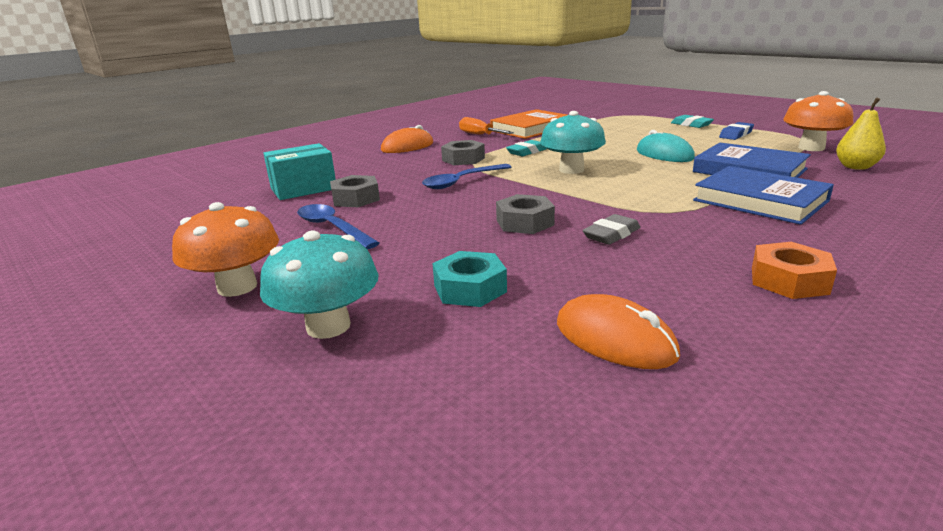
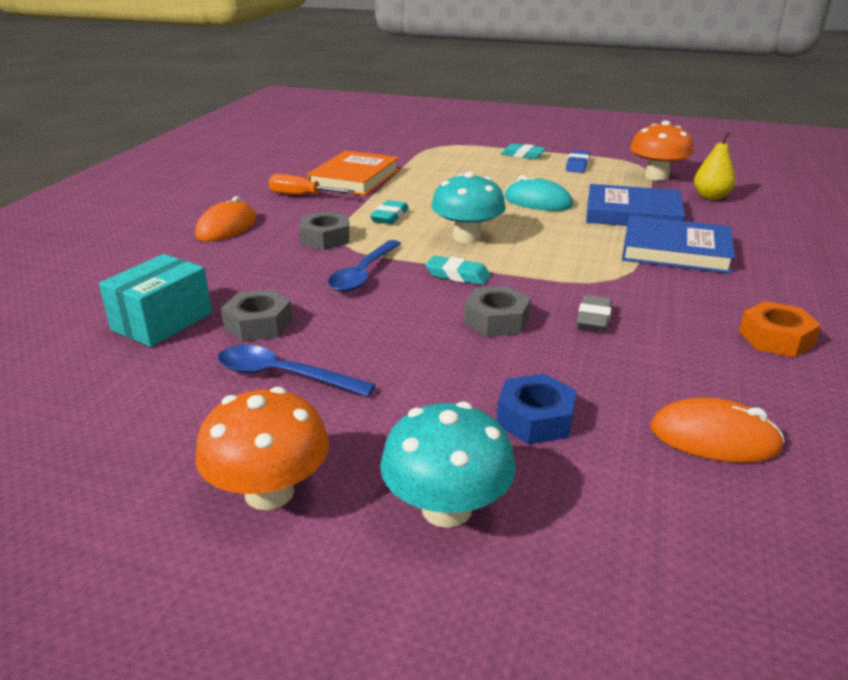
camera: 30 degrees left, 5 degrees up
(470, 288) = (535, 419): turquoise nut -> blue nut
(532, 191) = (458, 275): none -> turquoise eraser

